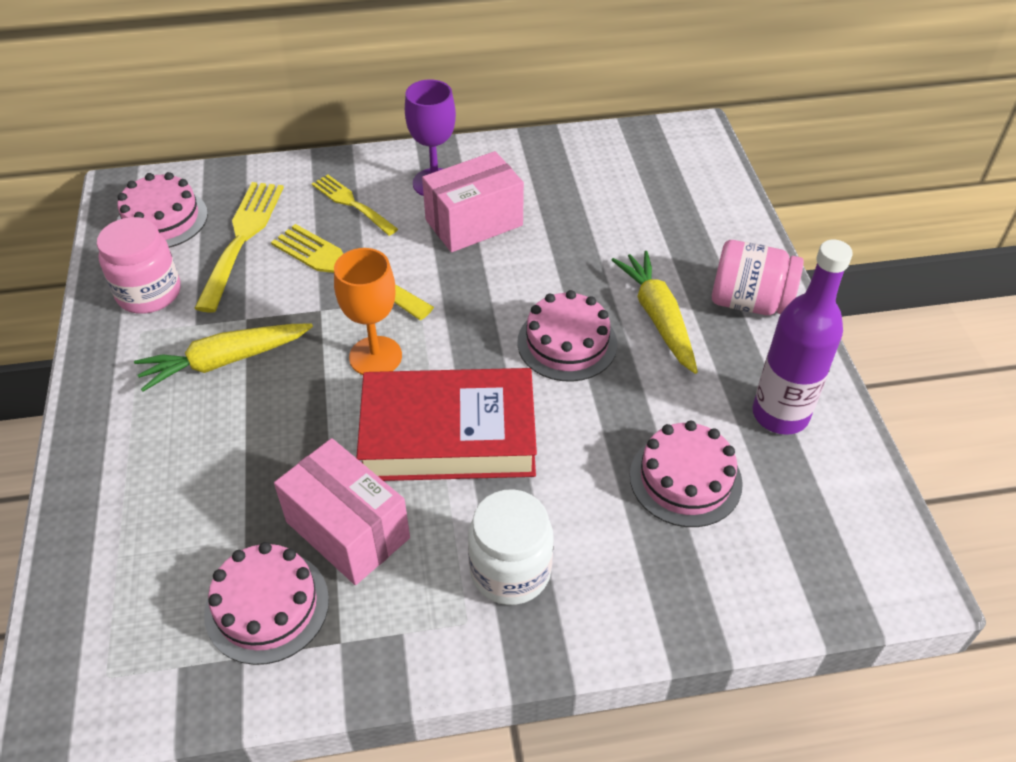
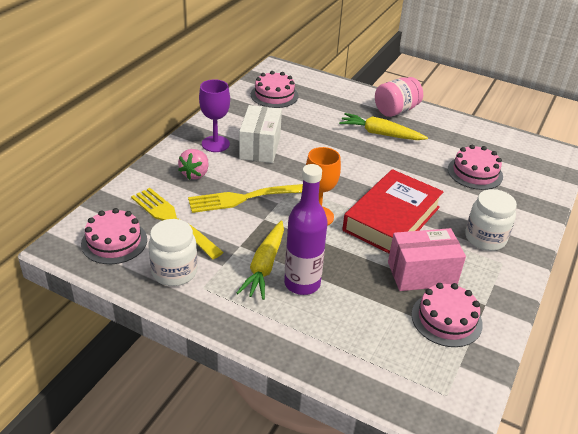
camera: 55 degrees left, 10 degrees down
(149, 293) = (174, 272): pink jar -> white jar
(352, 203) = (195, 174): yellow fork -> pink strawberry
(474, 222) = (260, 147): pink box -> white box
(567, 343) = (370, 162): pink cake -> pink cake (274, 95)
(780, 414) = (462, 136): purple bottle -> purple bottle (302, 283)

